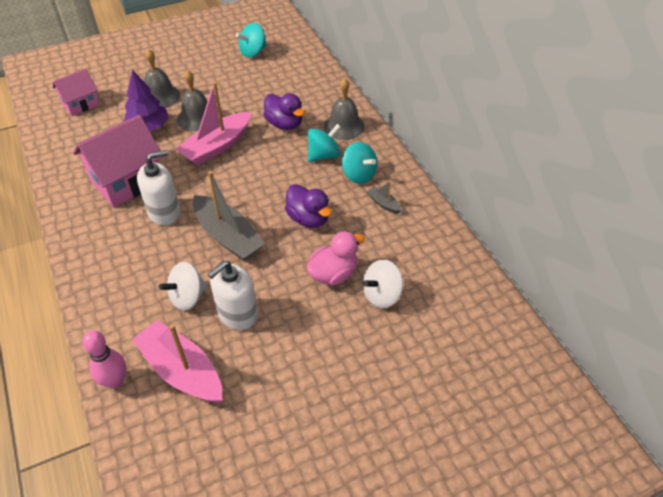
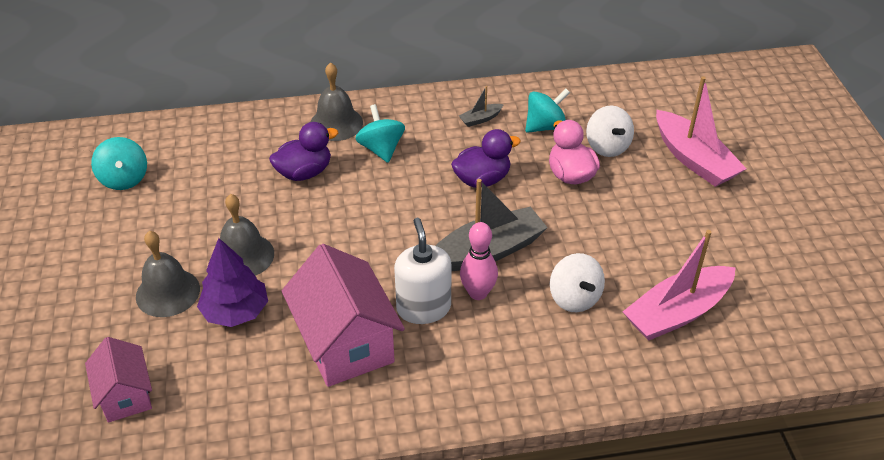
camera: 75 degrees left, 5 degrees down
(115, 381) = (683, 374): pink bowling pin -> pink bowling pin (478, 293)
(217, 146) = (317, 242): pink boat -> pink boat (694, 159)
(237, 314) = (608, 258): white soap dispenser -> none
(358, 174) = (427, 128): turquoise spinning top -> turquoise spinning top (545, 126)

